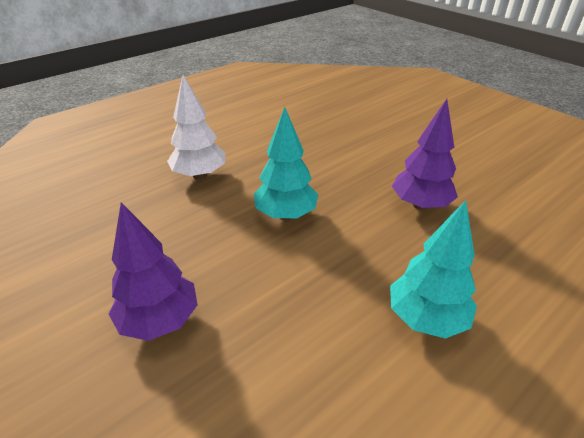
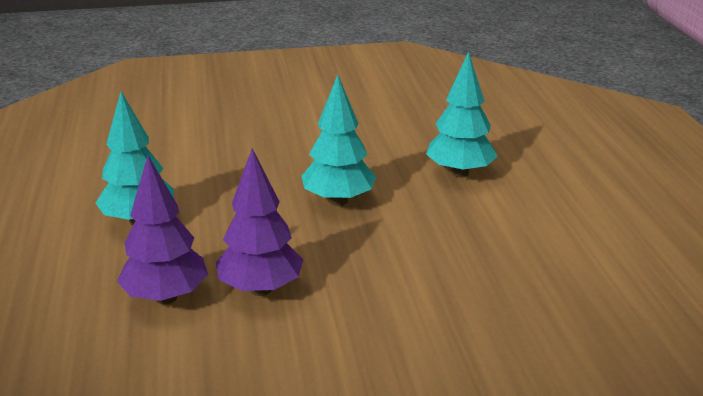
camera: 120 degrees right, 10 degrees down
(160, 320) = (277, 126): purple tree -> purple tree (166, 297)
(200, 175) = (459, 173): white tree -> turquoise tree

